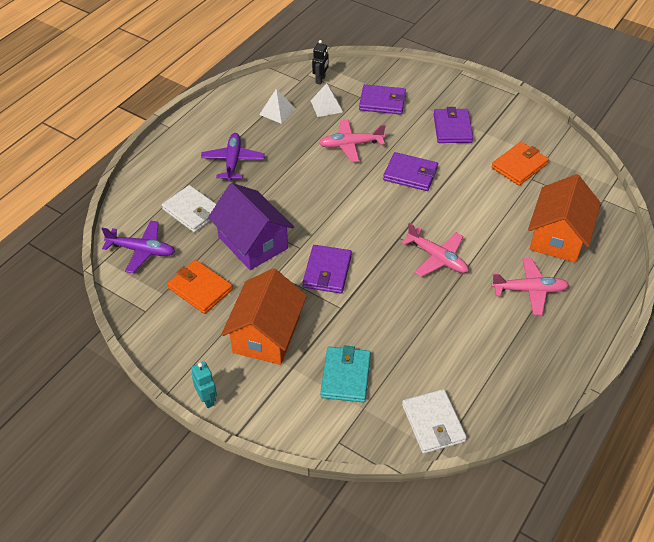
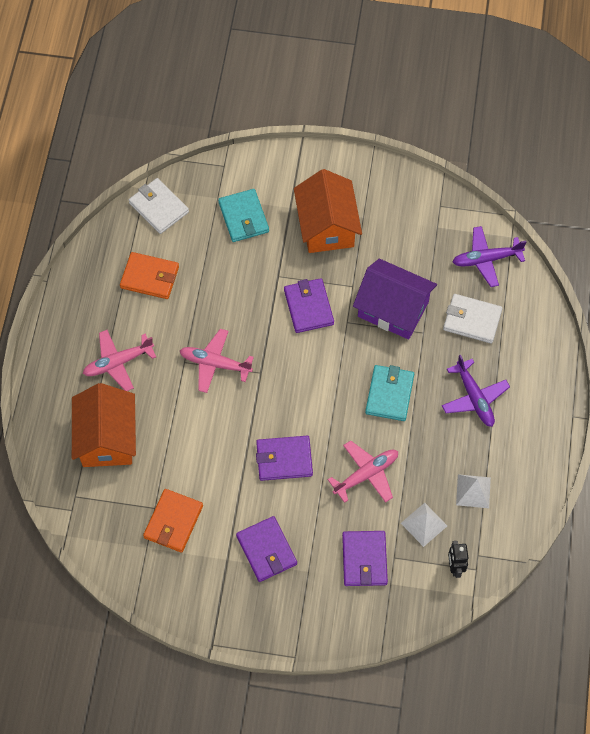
camera: 155 degrees right, 15 degrees up
(200, 289) = (408, 244): orange wallet -> orange wallet (150, 277)
(207, 399) = (340, 157): turquoise robot -> none
(298, 186) = (389, 394): none -> turquoise wallet
(382, 102) = (364, 559): purple wallet -> purple wallet turned 75 degrees counterclockwise

